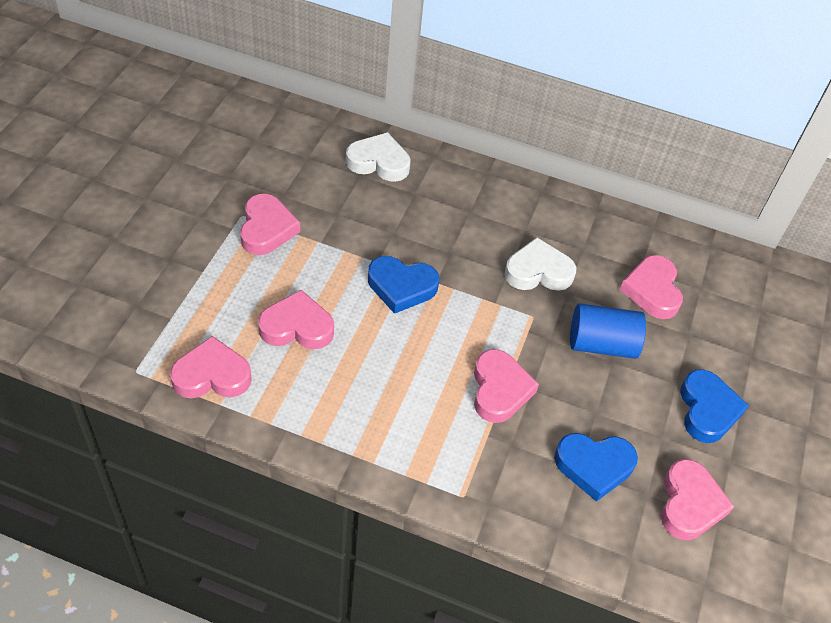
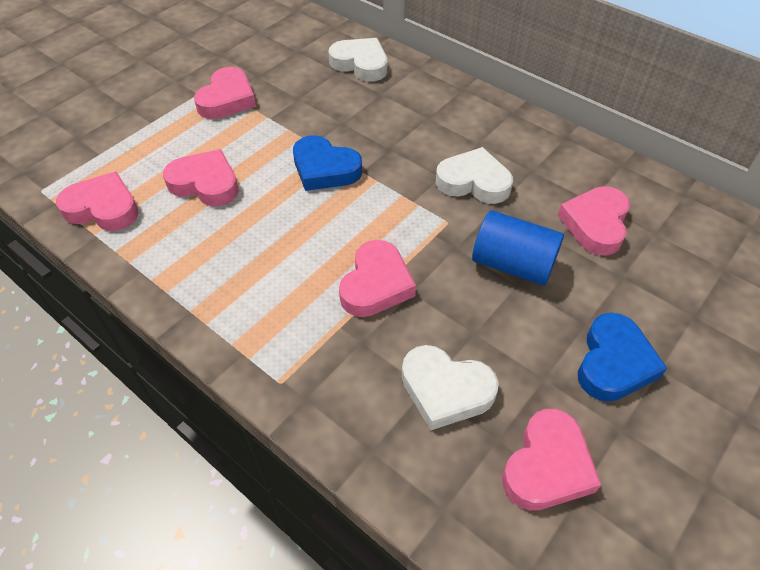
camera: 25 degrees right, 0 degrees up
(594, 466) = (445, 390): blue heart -> white heart

